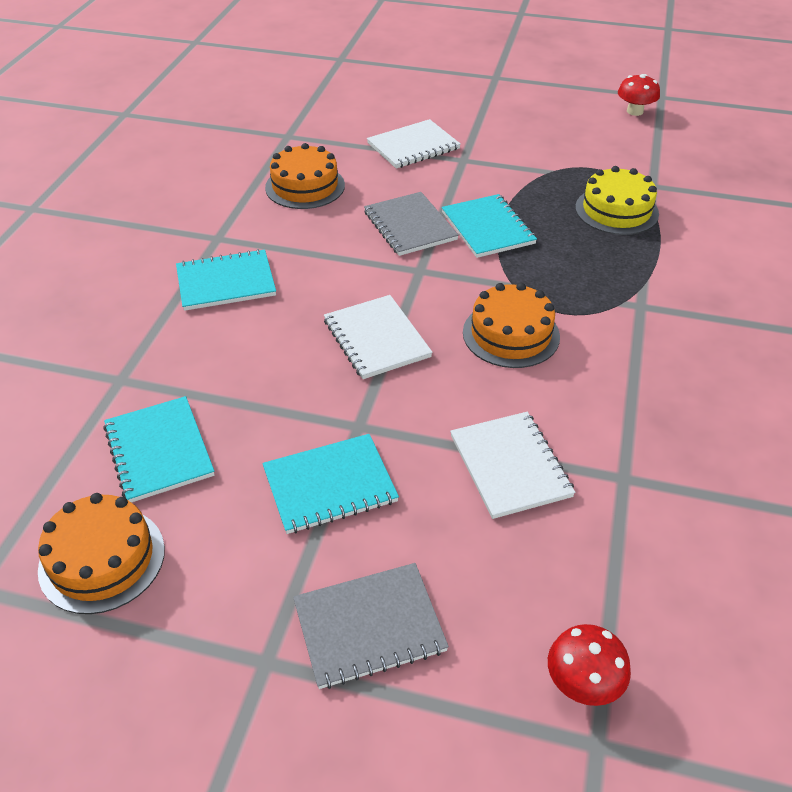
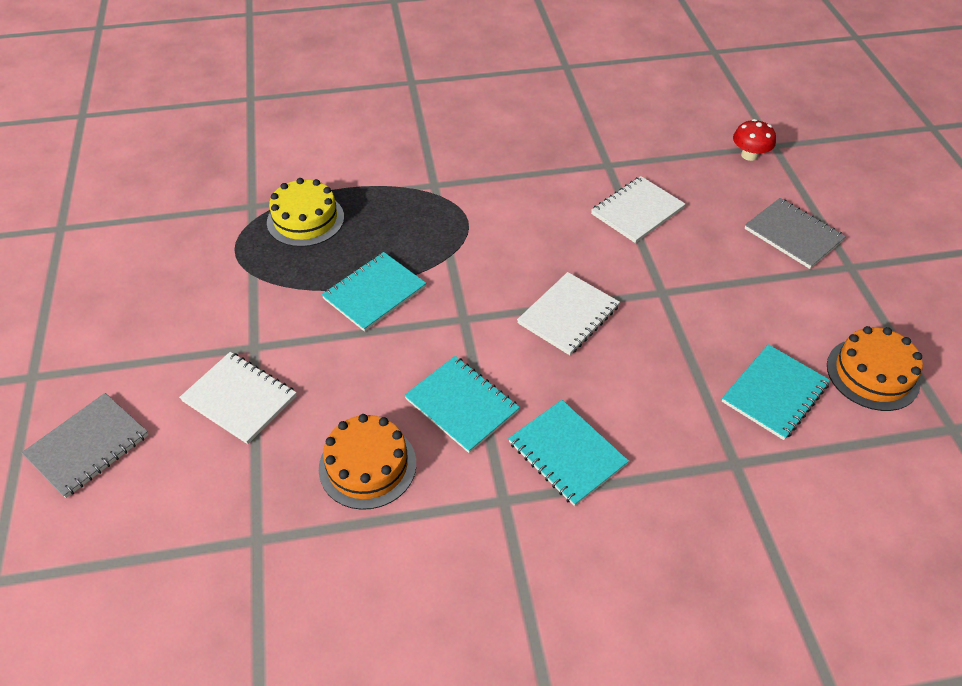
camera: 115 degrees left, 5 degrees up
(330, 485) = (721, 287): turquoise notebook -> turquoise notebook (461, 405)
(410, 226) = (399, 348): grey notebook -> grey notebook (87, 446)
(511, 334) = (511, 242): orange cake -> none
(635, 111) = (102, 241): red mushroom -> none

